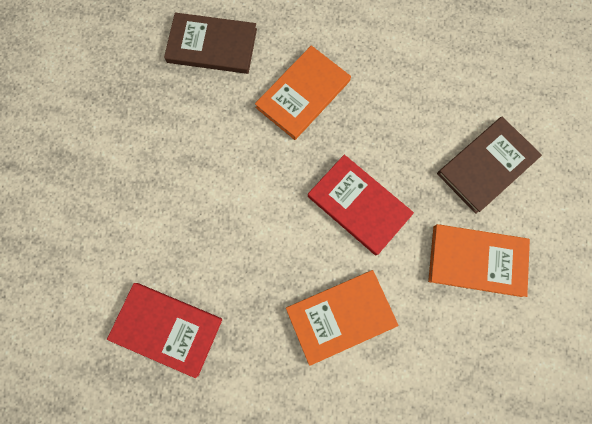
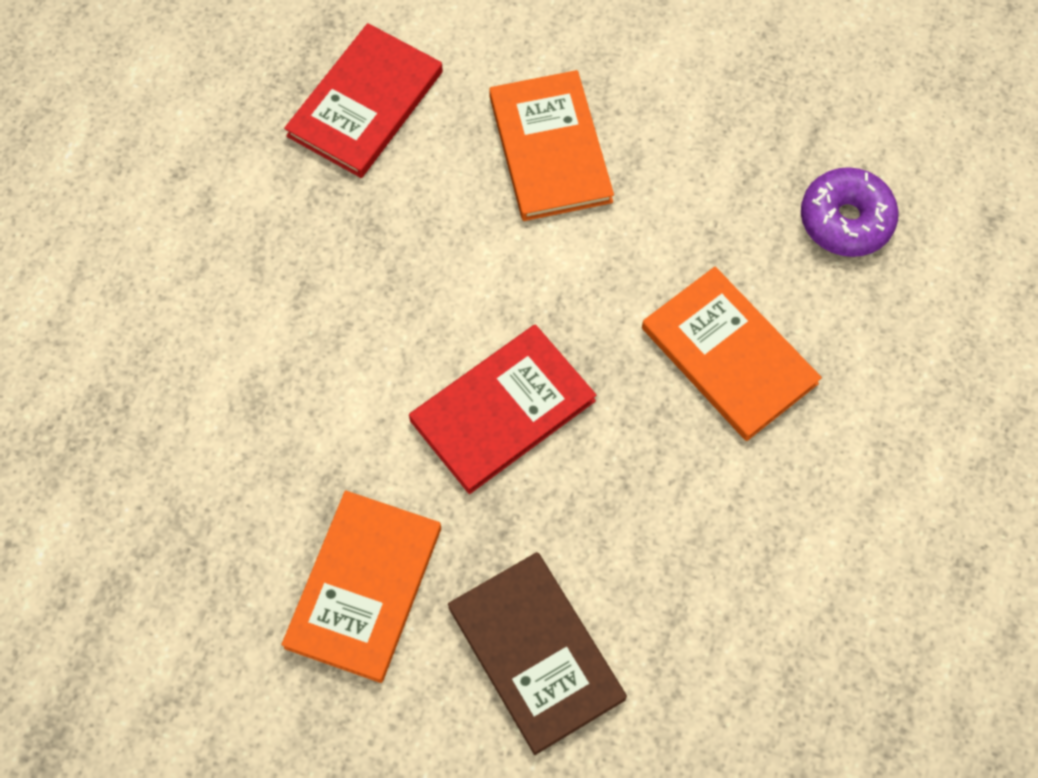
camera: 100 degrees right, 10 degrees down
(212, 46) = (845, 220): brown book -> purple donut
(340, 316) = (323, 347): orange book -> orange book (550, 149)

